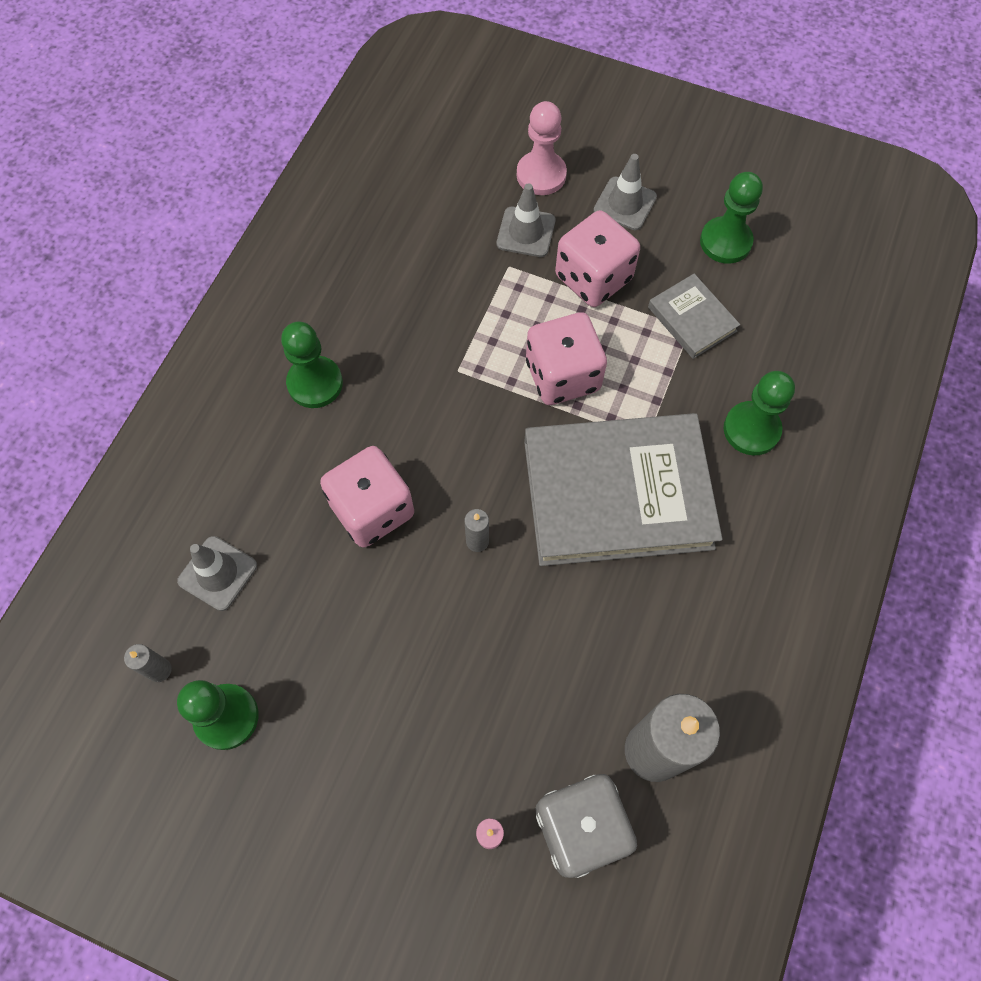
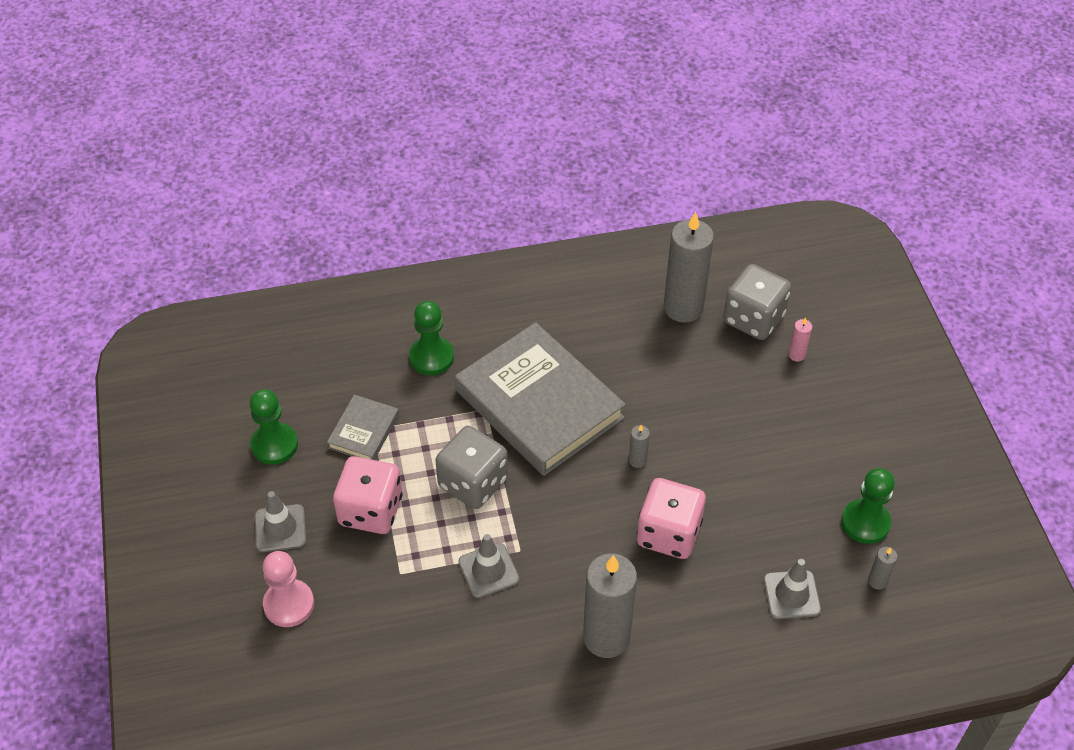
camera: 125 degrees left, 15 degrees down
(315, 383) = (606, 637): green pawn -> grey candle
(526, 232) = (358, 580): grey traffic cone -> grey traffic cone (488, 570)
(562, 376) = (473, 483): pink dice -> grey dice

